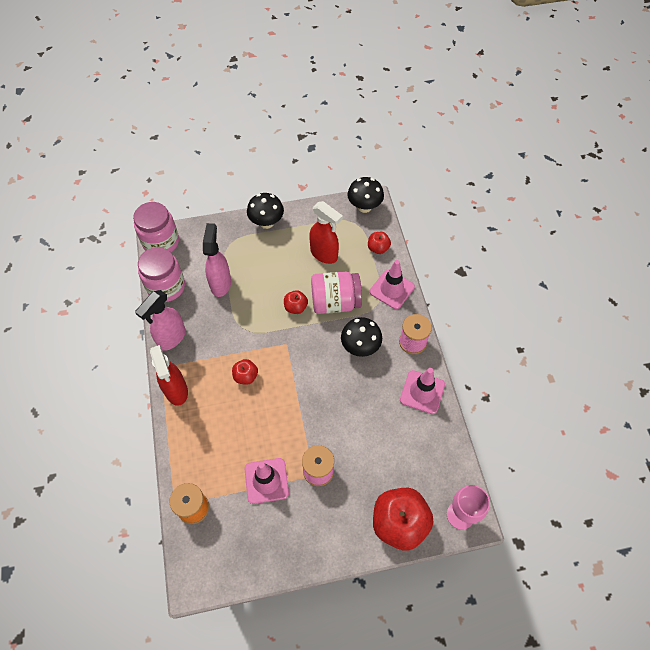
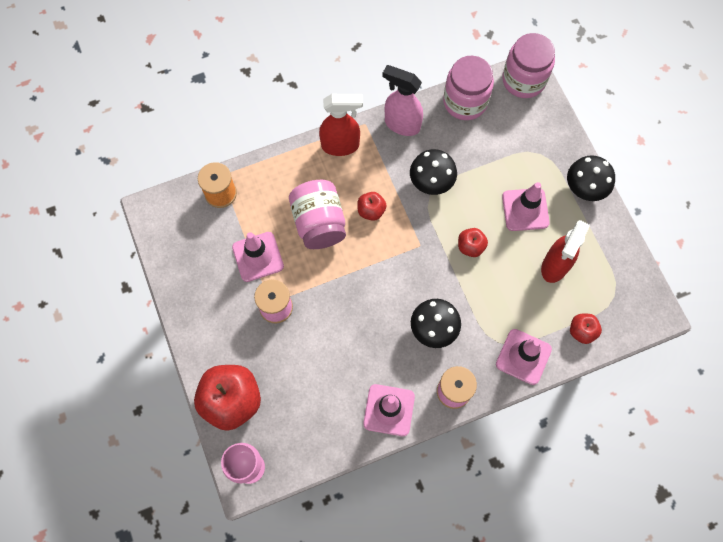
camera: 80 degrees right, 10 degrees up
(176, 391) = (341, 145): red spray bottle -> red spray bottle turned 150 degrees counterclockwise
(221, 283) = (483, 157): pink spray bottle -> none
(273, 264) = (525, 210): none -> pink traffic cone
(335, 302) = (488, 291): pink jar -> pink jar (319, 223)
(364, 207) = (644, 304): black mushroom -> black mushroom (431, 183)

